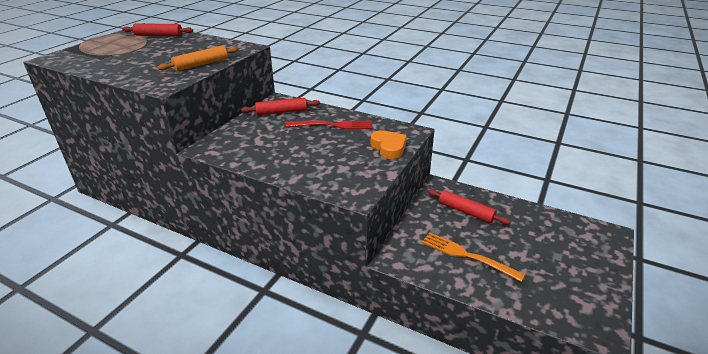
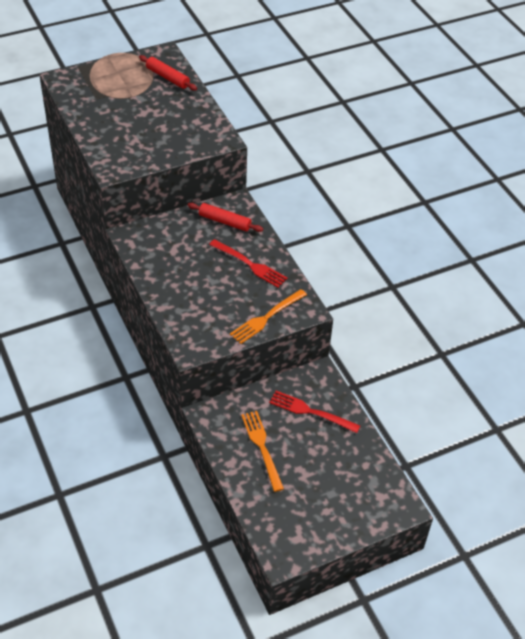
camera: 35 degrees right, 15 degrees up
(201, 64) = (163, 151): orange rolling pin -> none
(388, 147) = (266, 318): orange heart -> orange fork
(466, 211) = (310, 411): red rolling pin -> red fork

